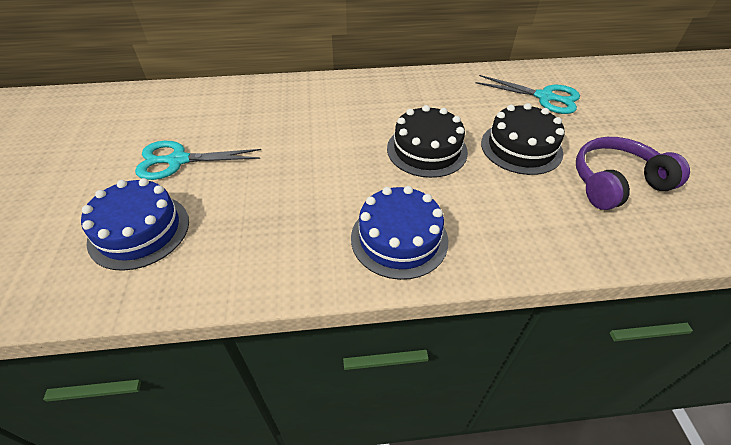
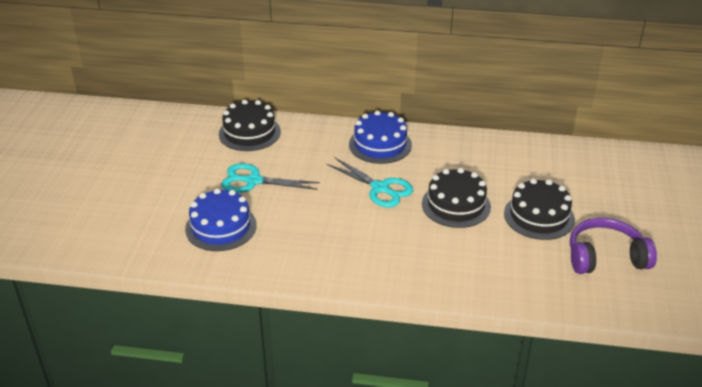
camera: 15 degrees right, 10 degrees down
(167, 104) = (249, 133): none -> black cake
(399, 239) = (407, 265): blue cake -> blue cake (380, 144)
(544, 97) = (586, 176): turquoise scissors -> turquoise scissors (380, 188)

